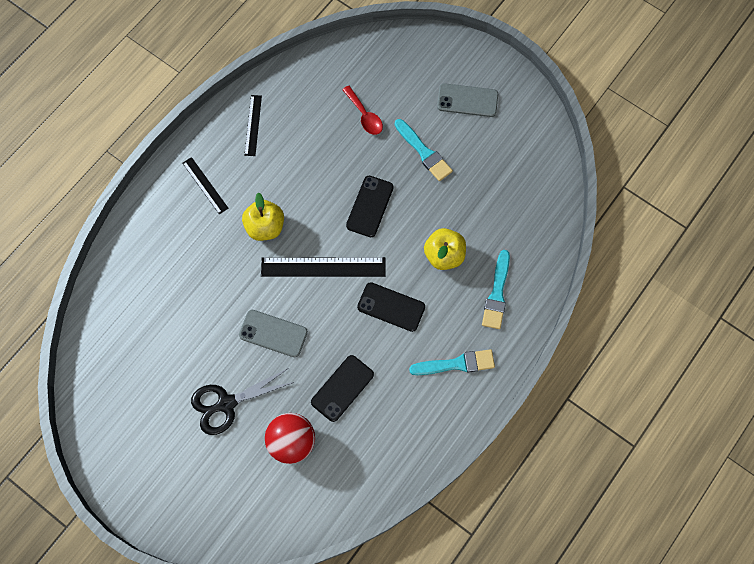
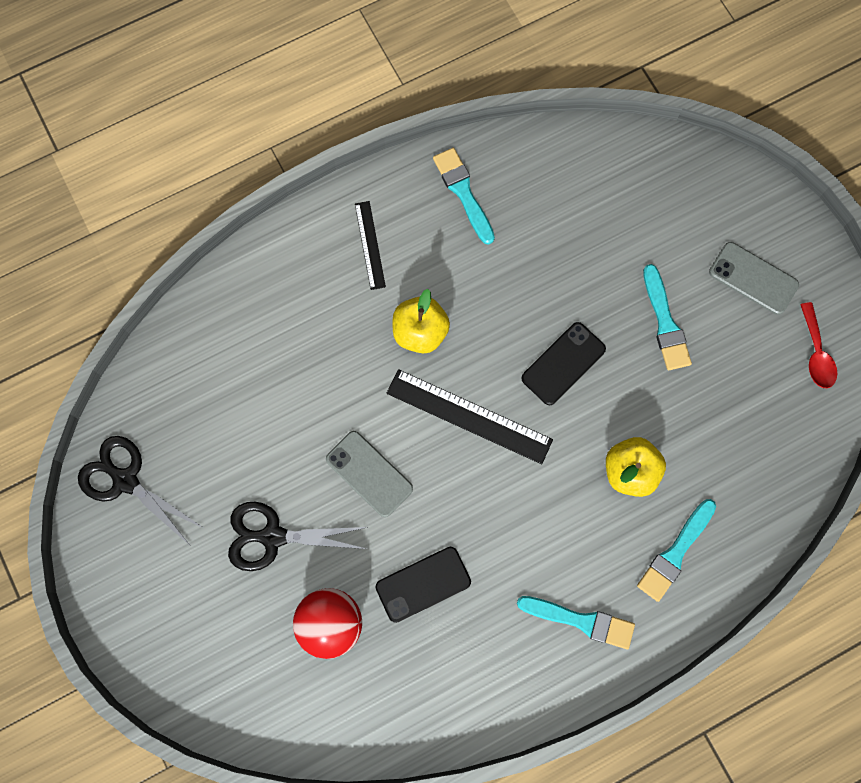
camera: 25 degrees right, 5 degrees up
(106, 413) = (126, 480): none -> black scissors
(253, 125) = (463, 192): black ruler -> turquoise brush
(364, 116) = (610, 241): red spoon -> red spoon (816, 353)
(391, 307) = (531, 507): black phone -> none

